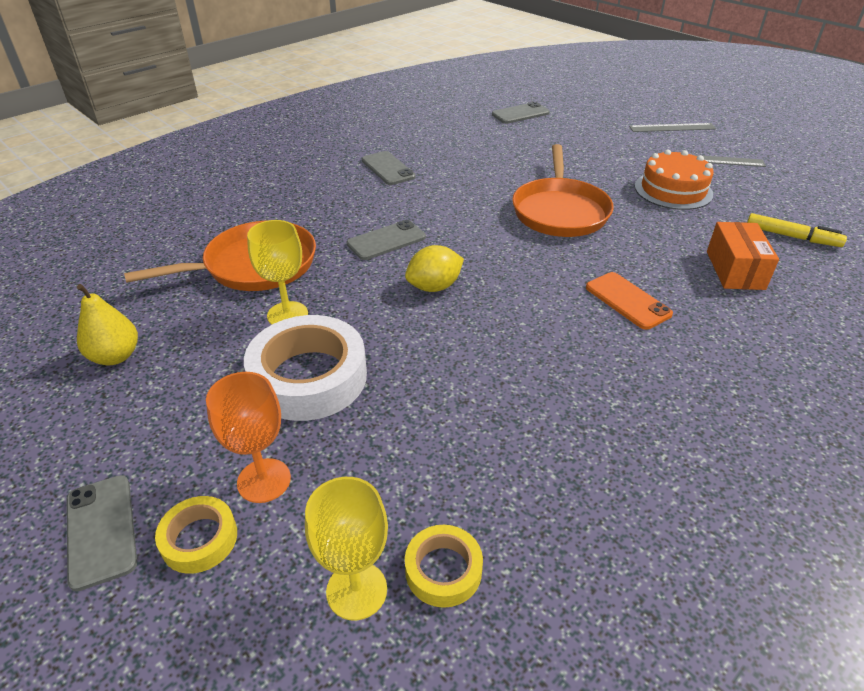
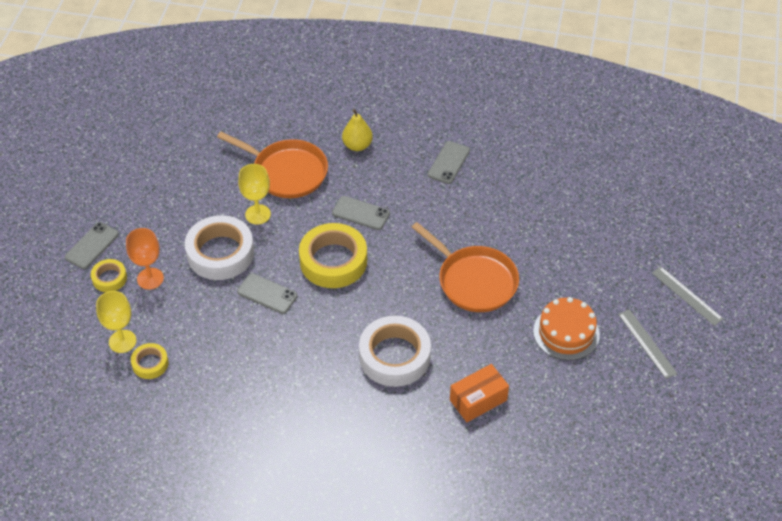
camera: 55 degrees right, 10 degrees up
(115, 356) = (177, 173): yellow pear -> yellow pear (357, 145)
(434, 287) = (333, 261): yellow lemon -> yellow tape
(520, 114) = (615, 189): grey phone -> grey phone (267, 294)
(560, 211) = (474, 281): orange pan -> orange pan turned 105 degrees counterclockwise
(627, 301) = (394, 356): orange phone -> white tape
(792, 237) = (555, 421): yellow marker -> none

